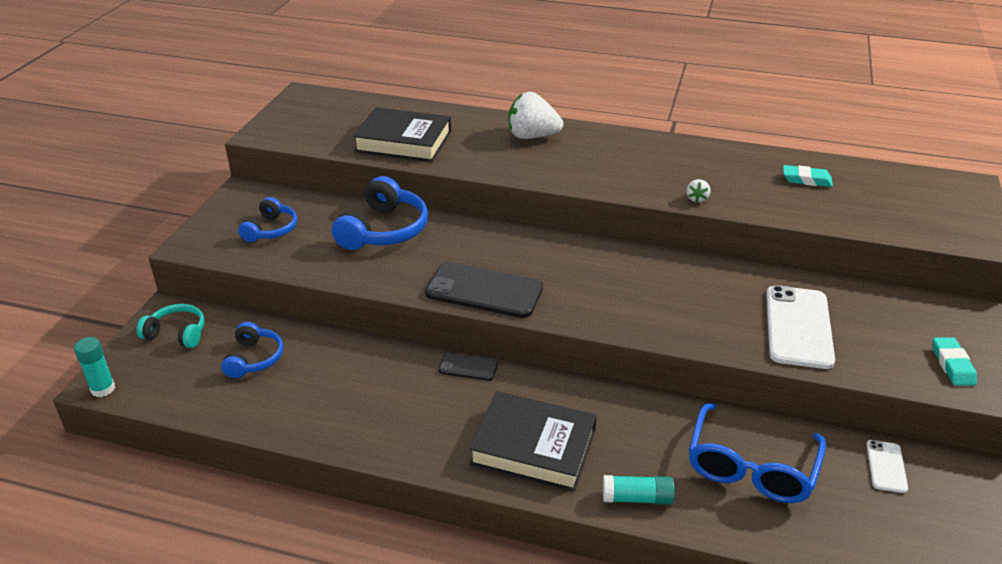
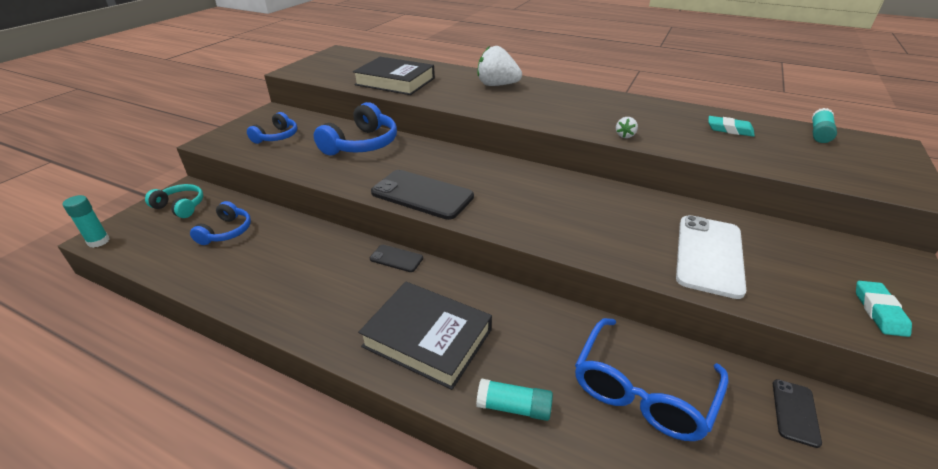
camera: 10 degrees right, 0 degrees up
(886, 466) = (795, 412): white phone -> black phone
(898, 176) = (819, 133): none -> turquoise glue stick

